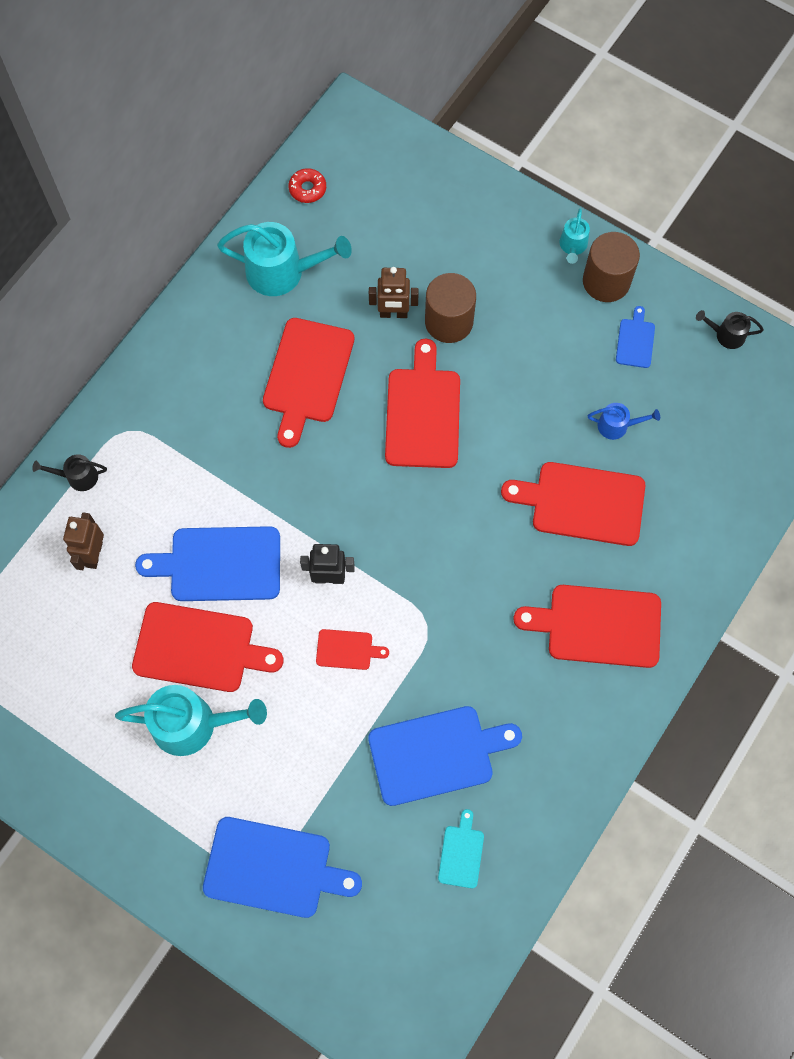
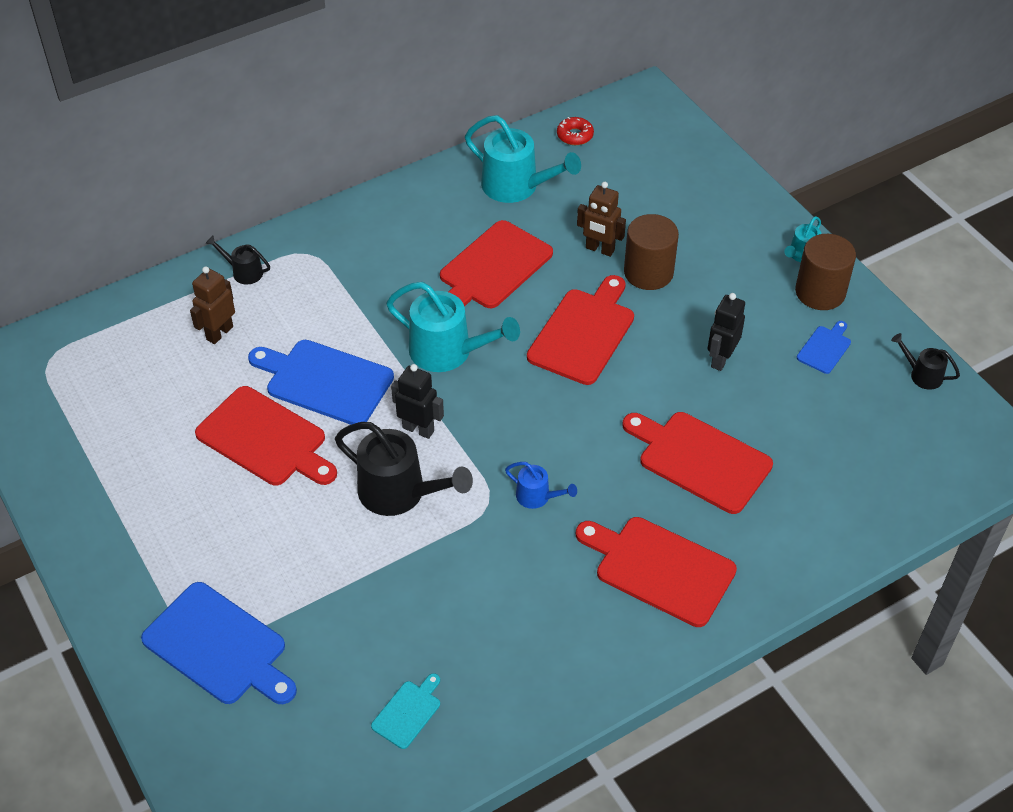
camera: 25 degrees right, 20 degrees down
(193, 724) = (221, 497): turquoise watering can -> turquoise watering can (449, 352)
(347, 650) = (400, 493): red cutting board -> black watering can
(436, 754) = (434, 615): blue cutting board -> none
(553, 390) = (721, 359): none -> black robot
(617, 426) = (770, 410): blue watering can -> blue watering can (537, 497)

